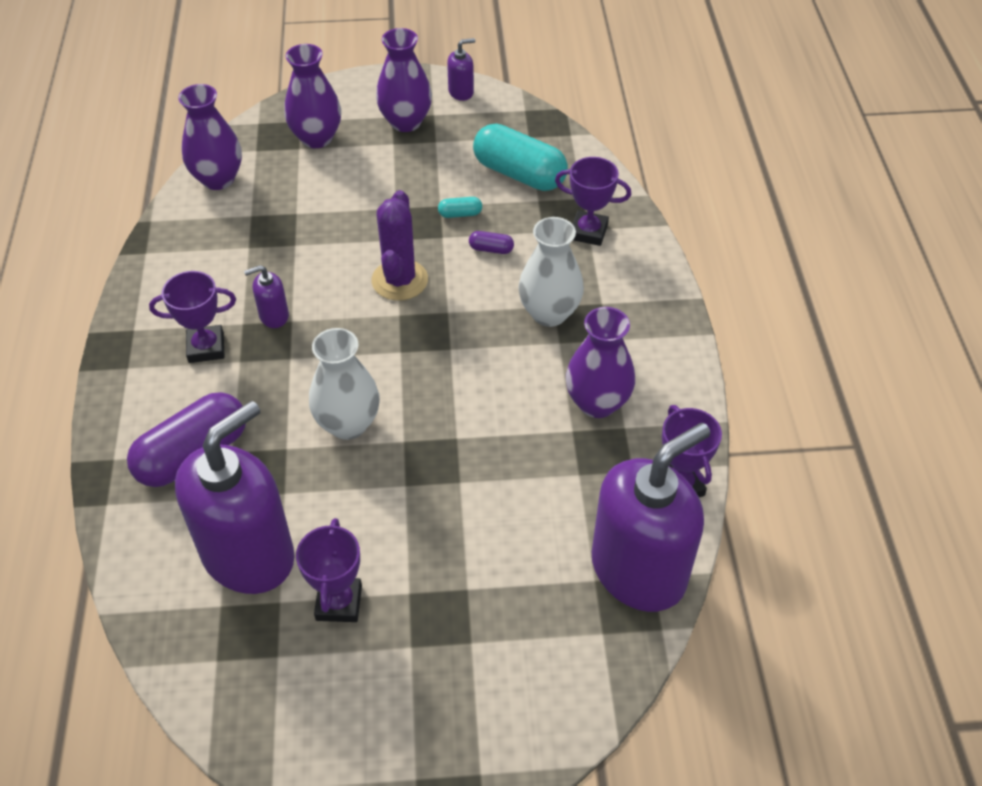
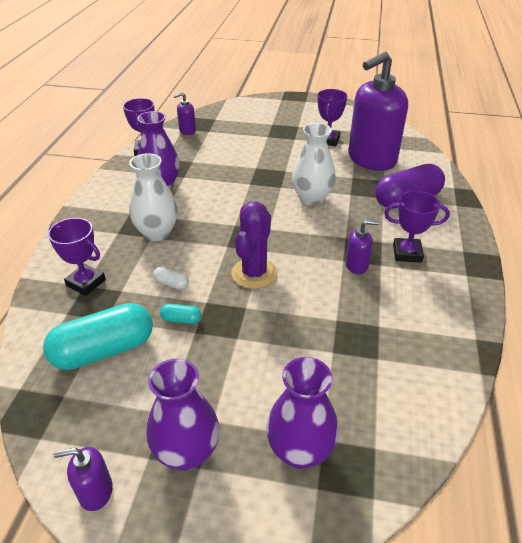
camera: 165 degrees left, 10 degrees down
(218, 179) = (417, 412): purple vase -> none
(491, 249) = (171, 284): purple capsule -> white capsule
(519, 174) = (104, 350): turquoise capsule -> turquoise capsule turned 75 degrees counterclockwise
(639, 570) = (187, 131): purple soap dispenser -> purple soap dispenser, size x0.41

